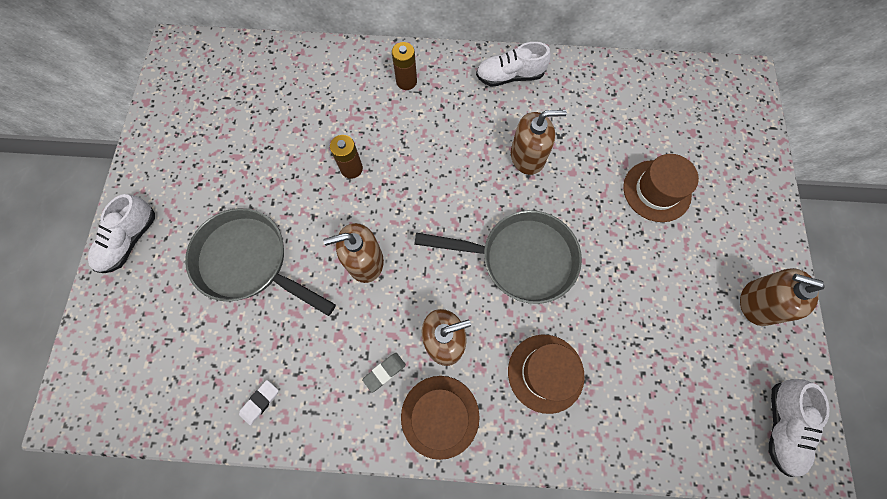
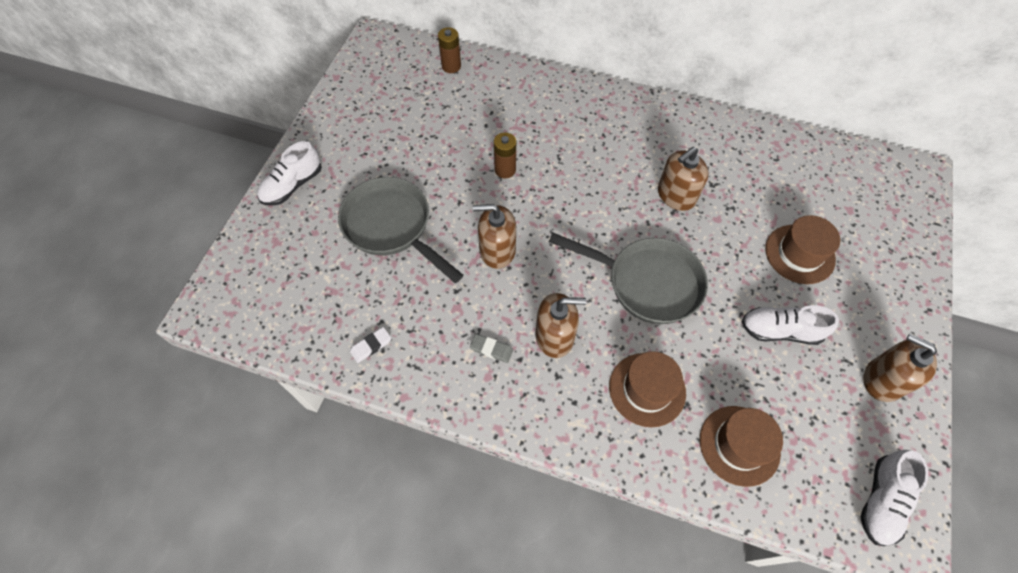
camera: 15 degrees right, 10 degrees down
(384, 372) = (491, 349): grey eraser -> grey eraser turned 45 degrees clockwise
(406, 81) = (575, 107): brown battery -> brown battery (451, 66)
(440, 416) = (534, 401): brown hat -> brown hat (739, 445)
(510, 76) = (675, 123): white shoe -> white shoe (780, 331)
(527, 156) = (676, 195): brown soap dispenser -> brown soap dispenser turned 135 degrees clockwise

